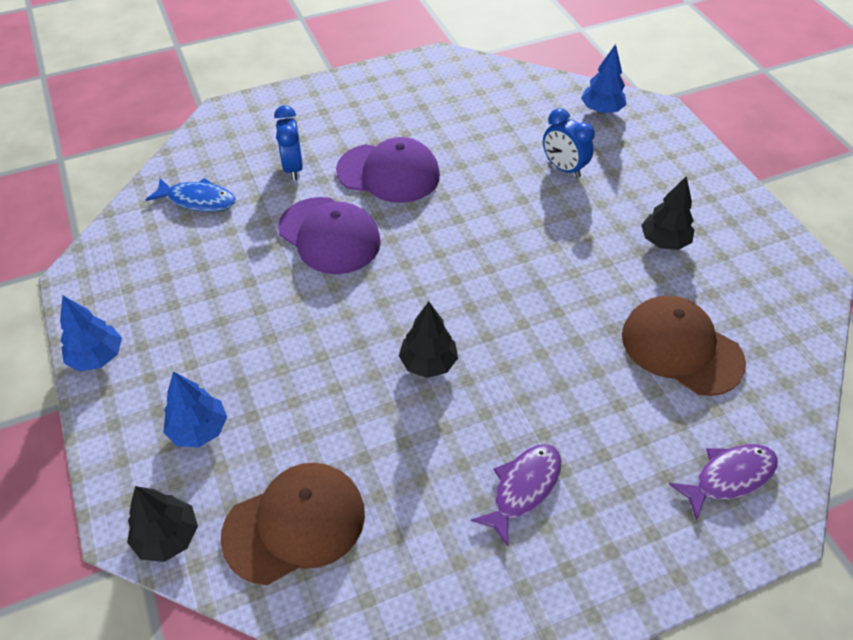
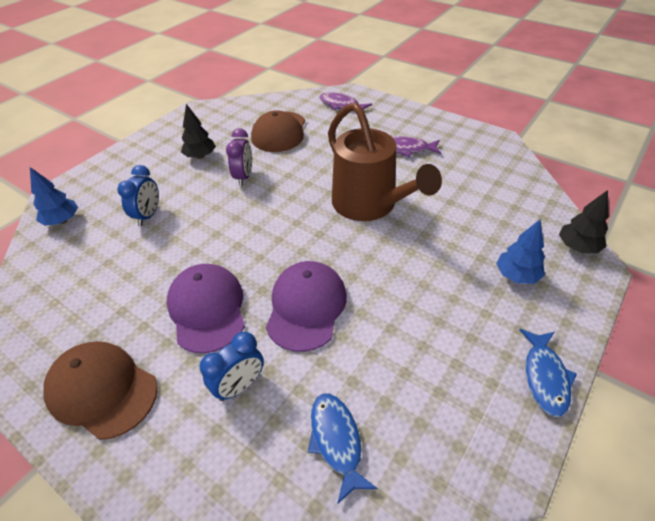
camera: 120 degrees left, 5 degrees down
(97, 357) = (545, 377): blue tree -> blue fish
(295, 524) = (510, 206): brown cap -> brown cap (102, 390)
(428, 363) = (370, 205): black tree -> brown watering can
(583, 267) = (244, 177): none -> purple clock

